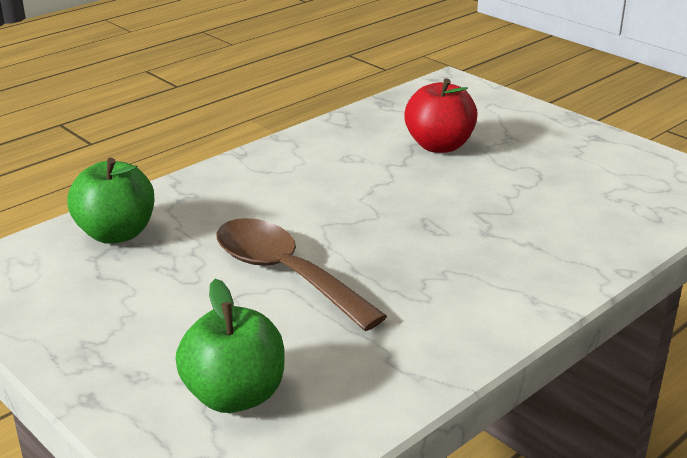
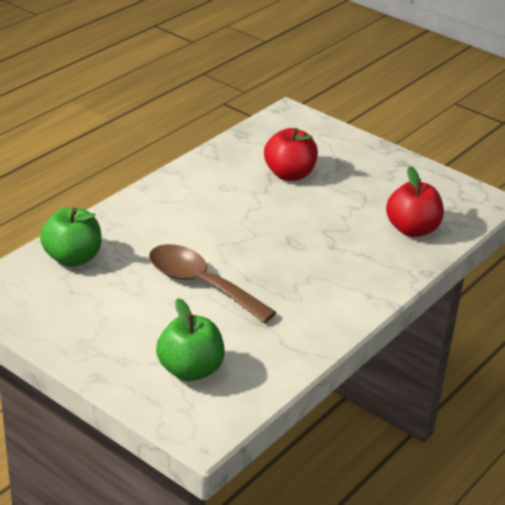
camera: 10 degrees left, 5 degrees up
(605, 215) = (412, 229): none -> red apple

